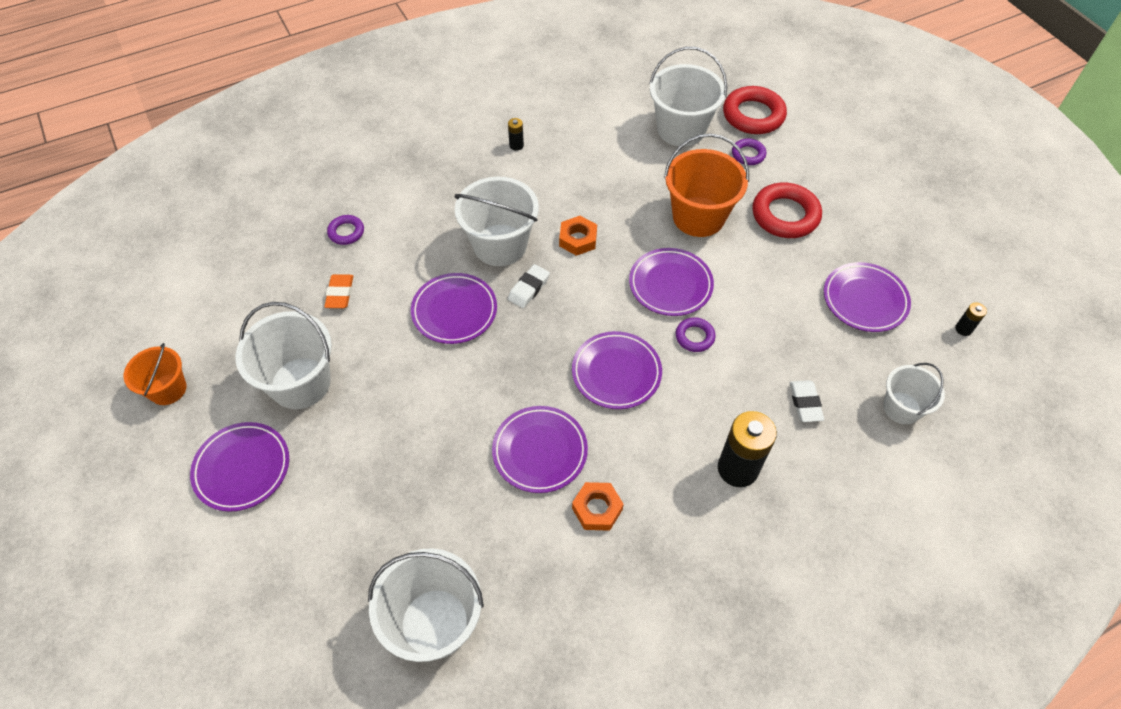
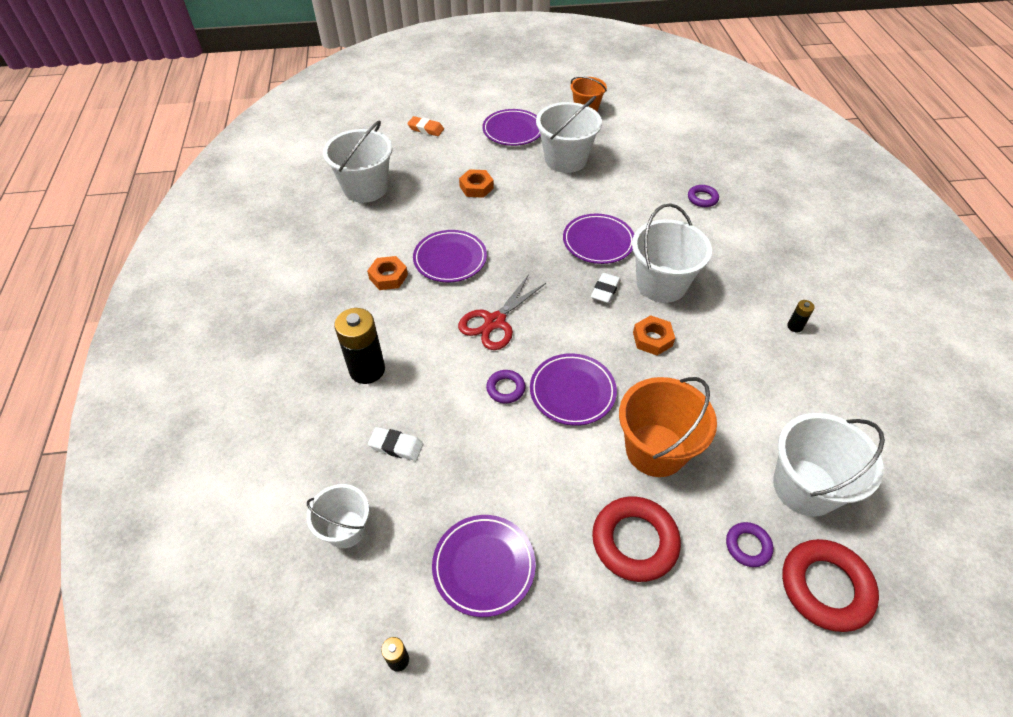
camera: 110 degrees right, 5 degrees down
(340, 294) = (638, 186): orange eraser -> orange eraser (426, 129)
(390, 471) = (476, 187): none -> orange nut
(529, 288) = (605, 290): white eraser -> white eraser turned 60 degrees clockwise
(616, 372) = (495, 322): purple plate -> red scissors

